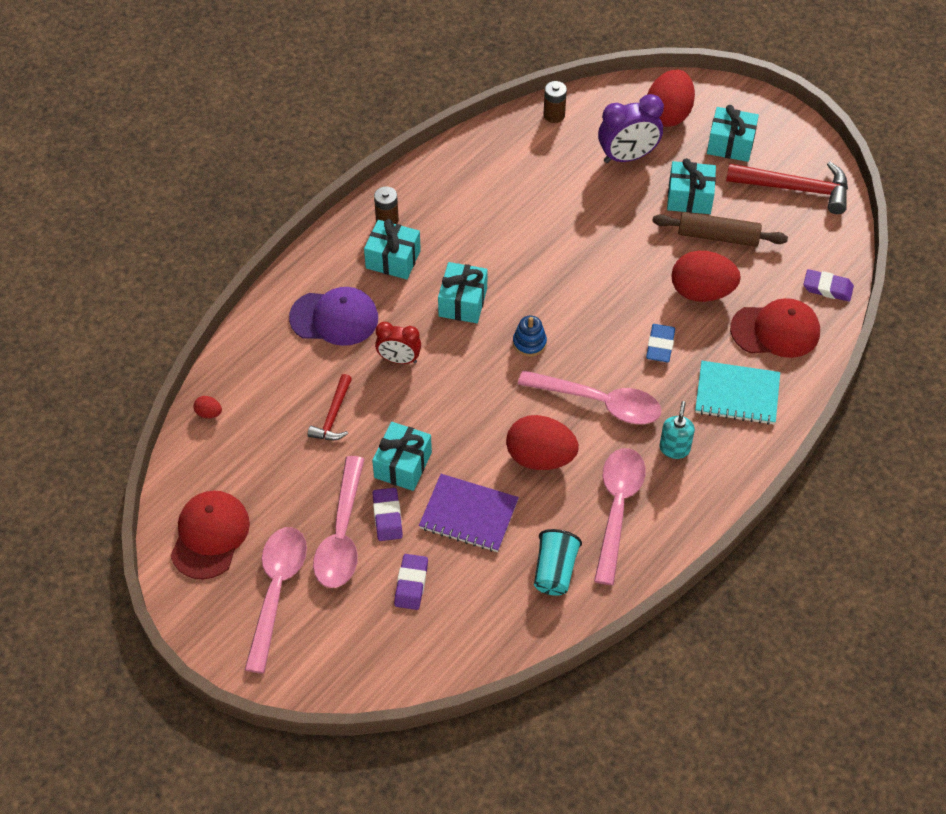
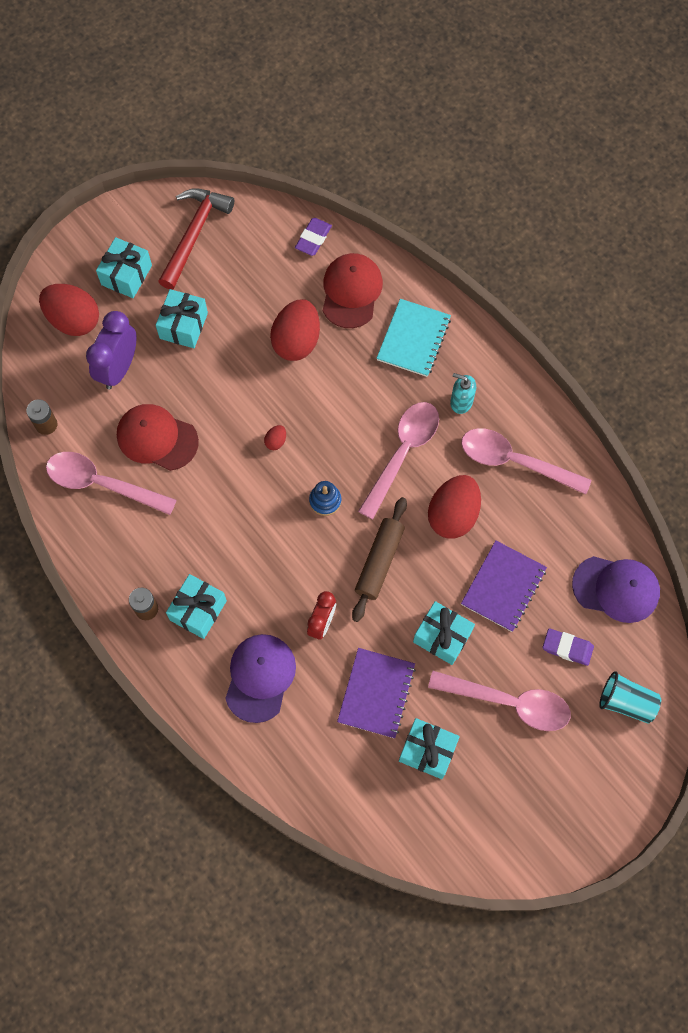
camera: 80 degrees left, 15 degrees up
(209, 413) = (353, 815): red egg -> red egg (276, 441)
(210, 536) = (493, 826): red cap -> red cap (157, 438)
(276, 591) = (560, 769): pink spoon -> pink spoon (102, 484)
(333, 416) = (376, 693): red hammer -> purple notebook
(387, 516) = (495, 658): purple eraser -> none
(462, 302) = (265, 552): turquoise gift -> turquoise gift (427, 751)
(489, 626) = (616, 588): none -> purple cap
(554, 571) = (569, 525): turquoise cup -> turquoise cup (626, 702)
(627, 157) = (119, 368): purple clock -> purple clock turned 150 degrees counterclockwise
(660, 345) = (349, 389): blue eraser -> none
(718, 236) = (235, 312): brown rolling pin -> brown rolling pin (379, 562)

